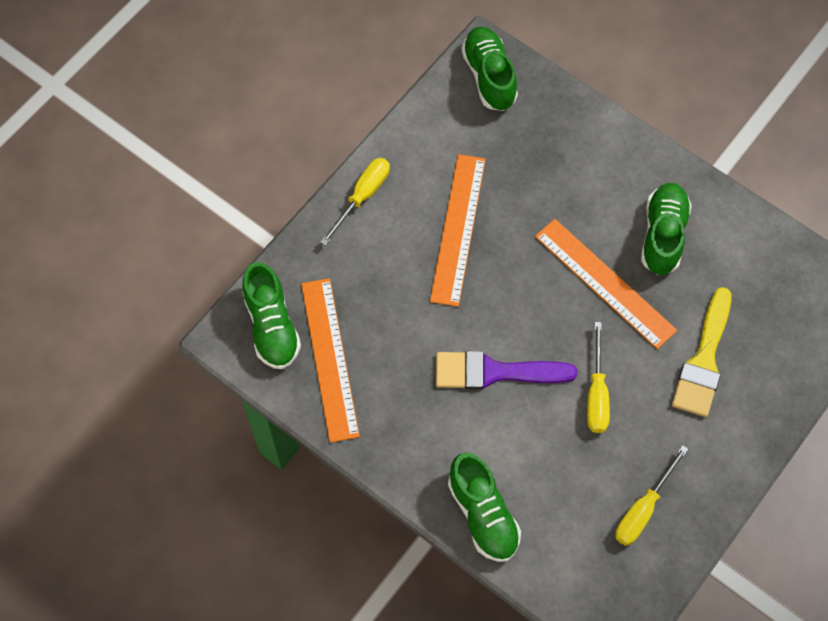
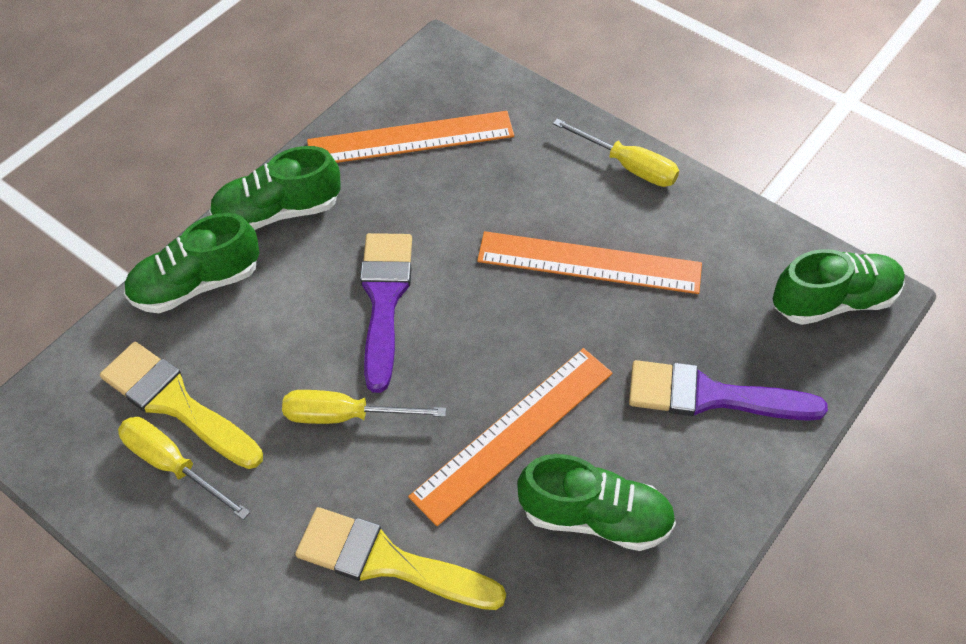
camera: 90 degrees right, 10 degrees down
(272, 326) = (453, 88): green shoe -> green shoe (278, 212)
(569, 159) = (711, 396): none -> purple brush
(592, 514) = (176, 403): none -> yellow brush

